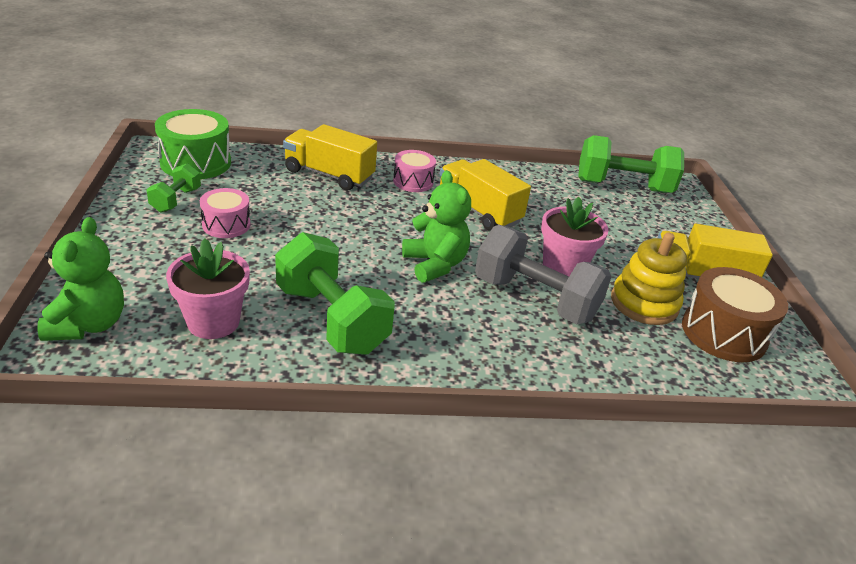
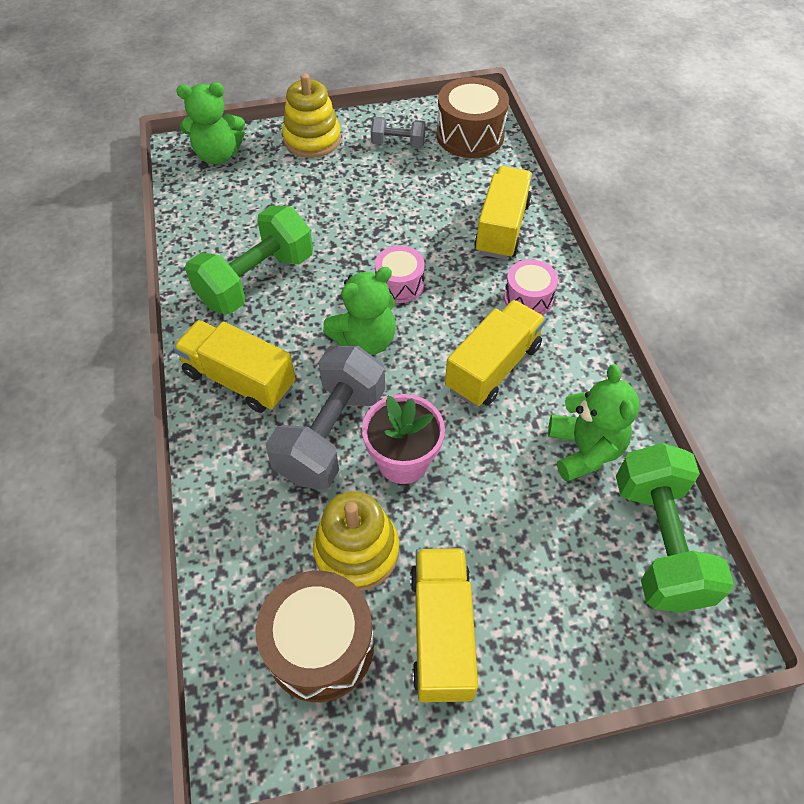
camera: 85 degrees right, 20 degrees up
(121, 250) = (312, 139): none -> yellow stacking toy
(176, 200) = (398, 144): green dumbbell -> grey dumbbell
(196, 162) = (470, 135): green drum -> brown drum
(213, 322) = (236, 213): pink flower pot -> none
(226, 225) = (372, 183): pink drum -> pink drum (399, 284)
(465, 346) = (239, 379): none -> yellow truck
(556, 193) = (584, 450): none -> green teddy bear

